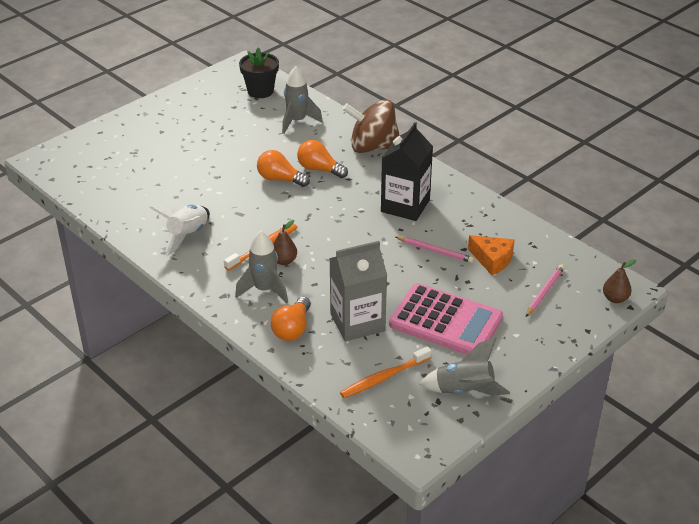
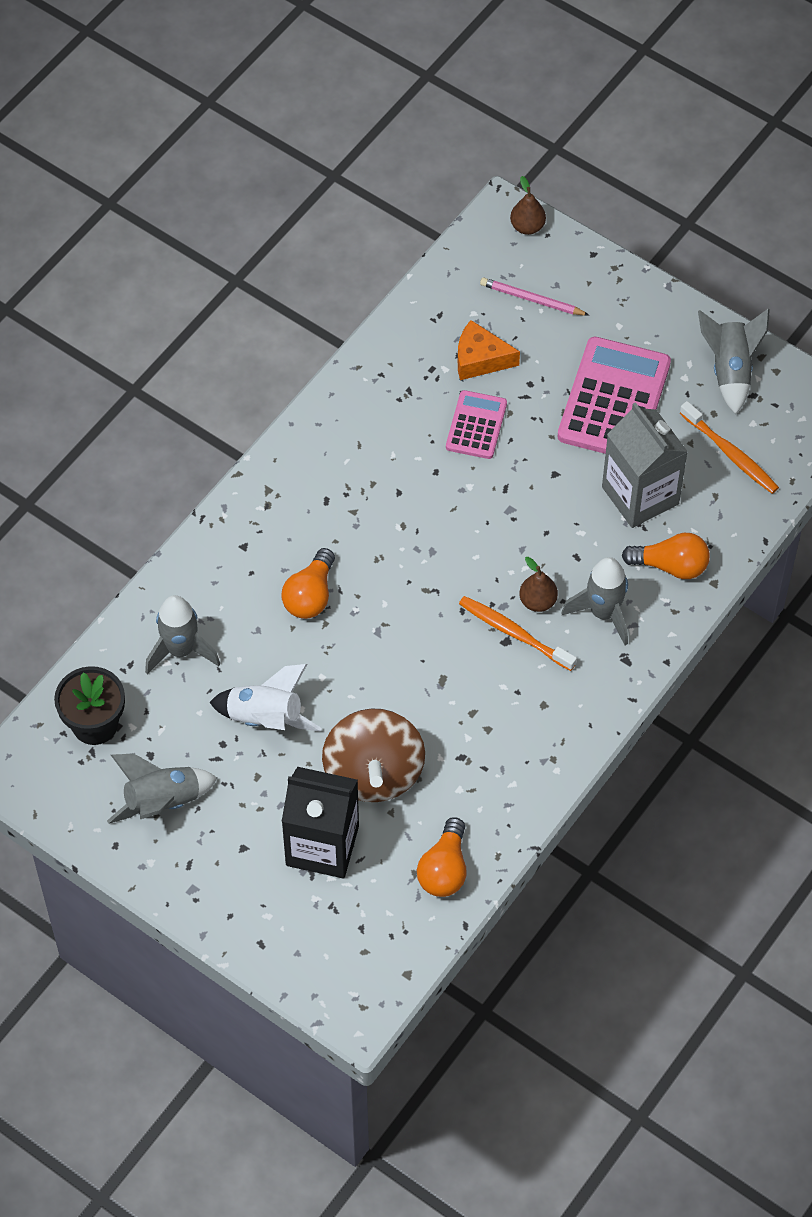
camera: 100 degrees left, 20 degrees up
(187, 235) = (509, 736): white rocket -> white rocket (266, 718)
(202, 108) = (162, 802): none -> grey rocket
(280, 179) = (346, 644): orange light bulb -> orange light bulb (444, 869)
(373, 147) = (238, 533): brown spinning top -> brown spinning top (374, 773)
(405, 206) = (380, 472): black carton -> black carton (322, 845)
(435, 251) = (476, 425): pink pencil -> pink calculator
(492, 260) = (480, 359): orange cheese -> orange cheese turned 105 degrees counterclockwise

